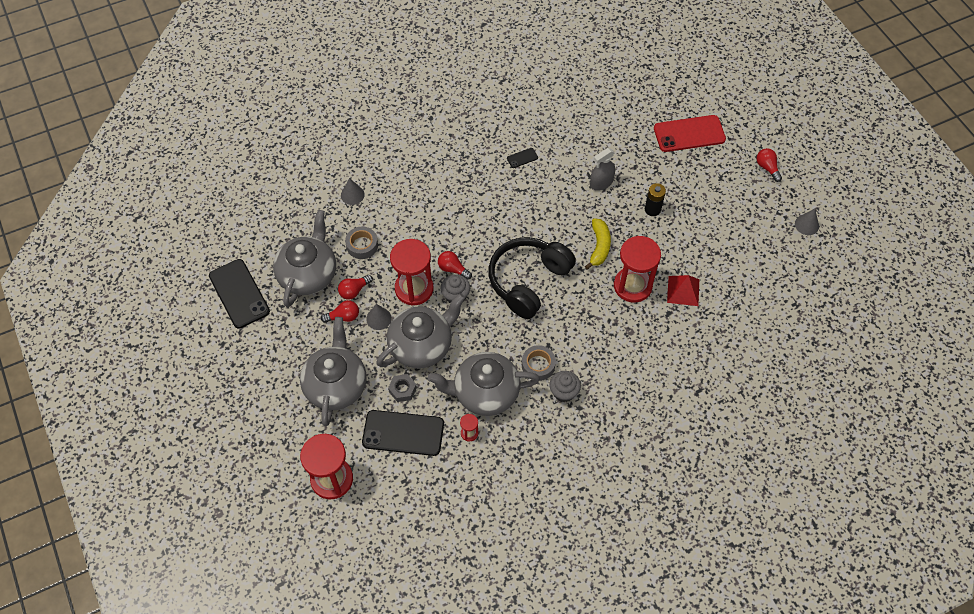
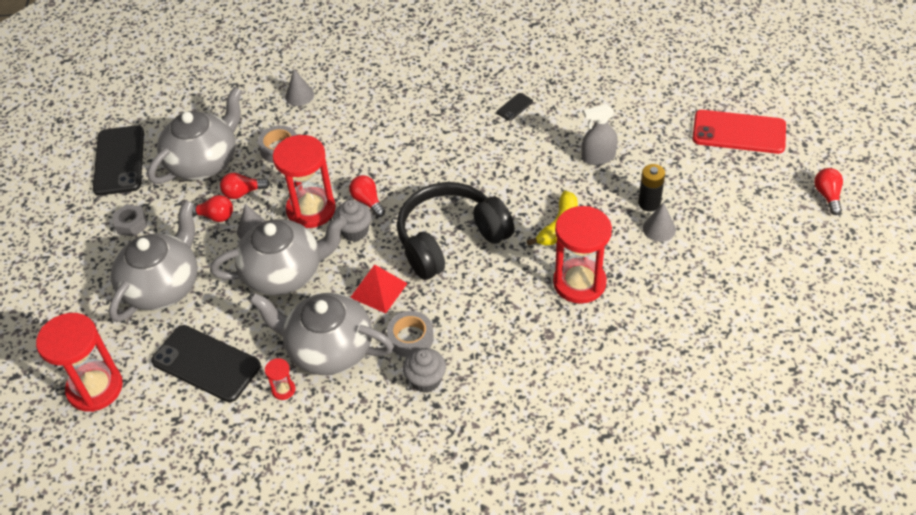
camera: 25 degrees right, 10 degrees down
(402, 390) = (234, 315): grey nut -> grey nut (131, 224)
(522, 158) = (514, 107): black phone -> black phone turned 45 degrees counterclockwise
(683, 290) = (644, 307): red pyramid -> red pyramid (379, 290)
(806, 225) = (854, 277): grey cone -> grey cone (659, 229)

